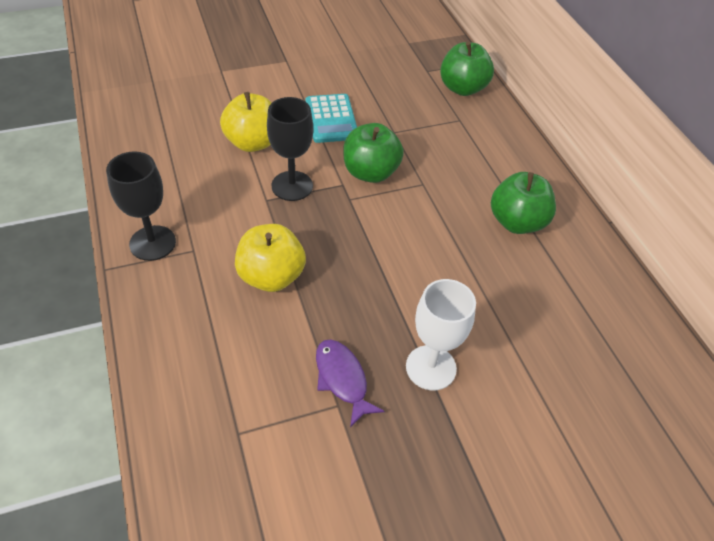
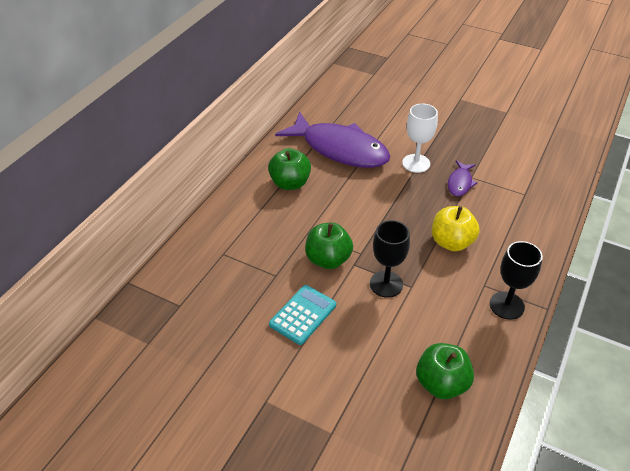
camera: 130 degrees left, 5 degrees down
(252, 142) = (379, 335): yellow apple -> none
(462, 88) = (182, 273): green apple -> green apple (441, 383)
(541, 312) = (340, 149): none -> purple fish

